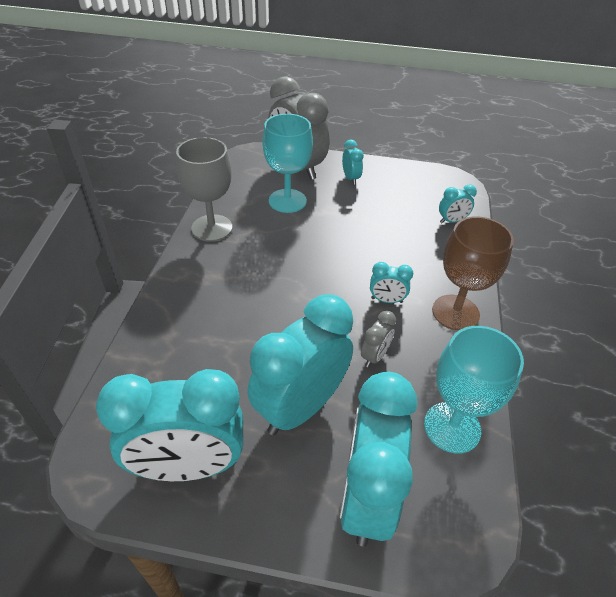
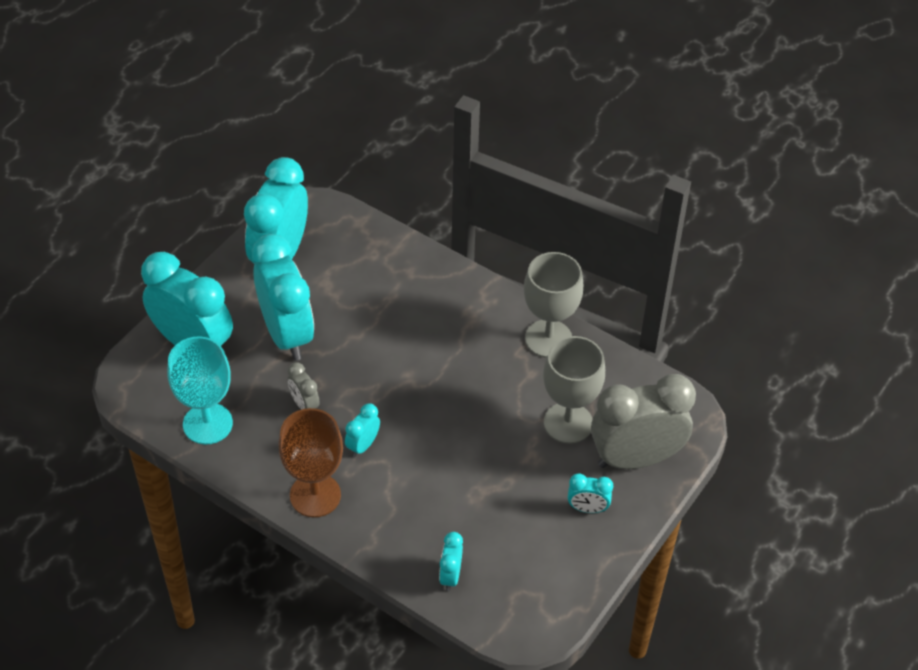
camera: 115 degrees right, 5 degrees up
(287, 201) = (568, 423): turquoise goblet -> grey goblet

